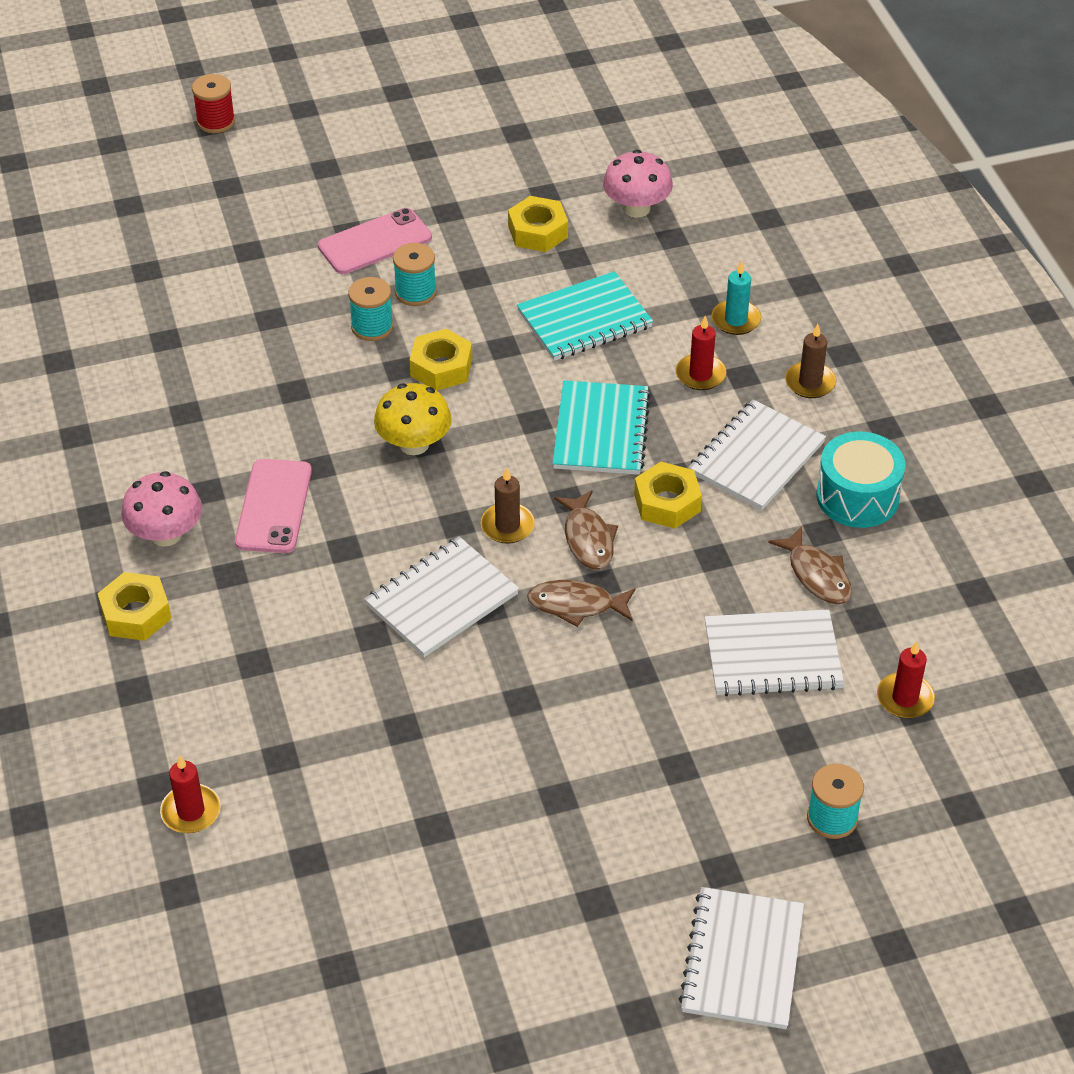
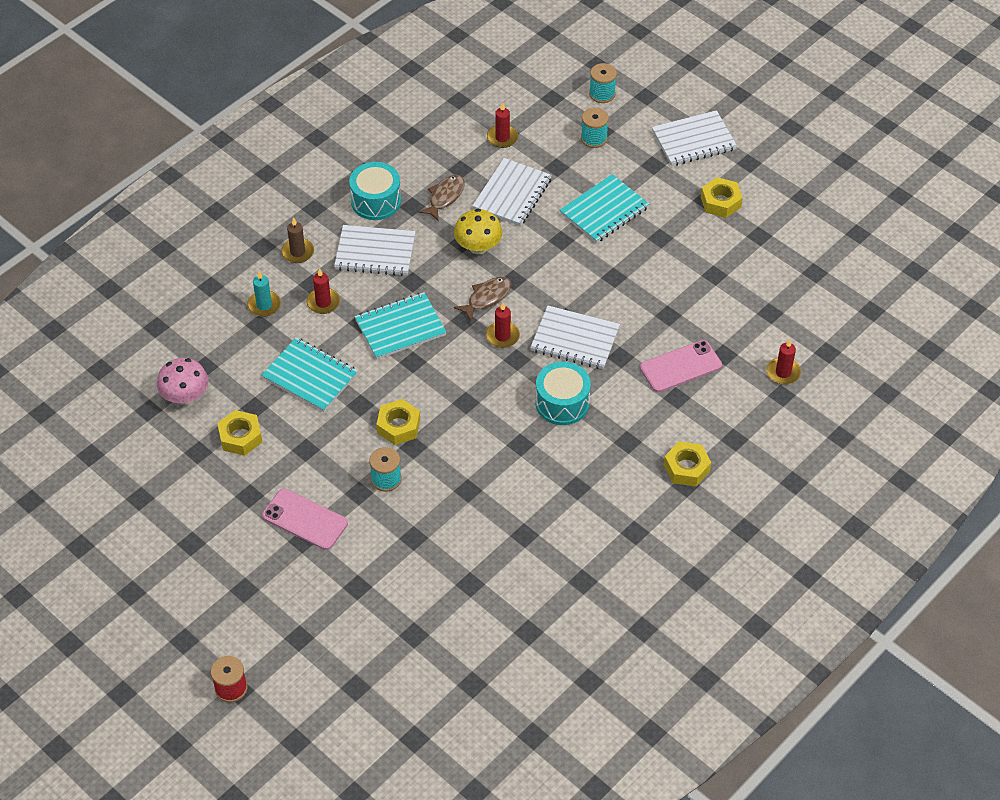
camera: 120 degrees left, 5 degrees up
(166, 534) = (623, 488): pink mushroom -> none
(273, 506) = (565, 448): pink phone -> pink phone (680, 367)
(347, 536) = (562, 403): none -> turquoise drum
(414, 444) = (470, 408): yellow mushroom -> yellow mushroom (478, 247)
(415, 292) = (339, 473): turquoise spool -> turquoise spool (602, 94)
(507, 526) = (502, 336): brown candle -> red candle
(576, 605) = (536, 282): brown fish -> none
(662, 753) = (604, 211): none -> turquoise notebook
(667, 502) = (436, 276): yellow nut -> yellow nut (720, 202)
(772, 656) = (512, 194): white notebook -> white notebook turned 60 degrees clockwise

